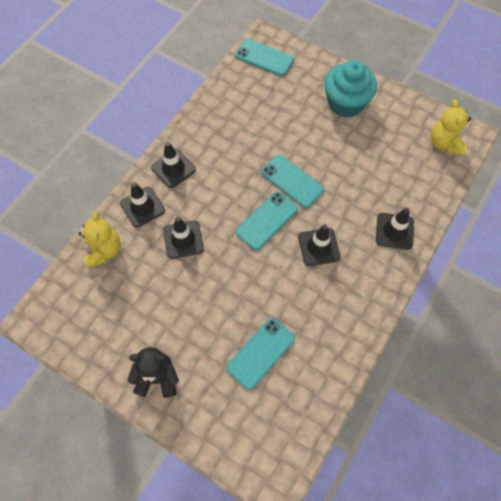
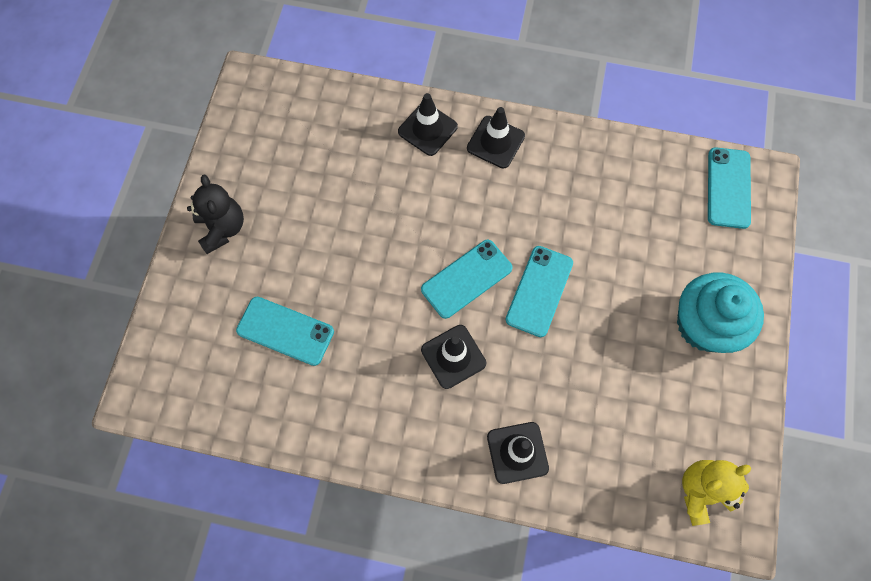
camera: 70 degrees right, 5 degrees up
(104, 251) = (355, 112): yellow teddy bear -> none
(183, 239) = (401, 190): black traffic cone -> none
(266, 220) = (466, 278): turquoise phone -> turquoise phone turned 60 degrees counterclockwise

